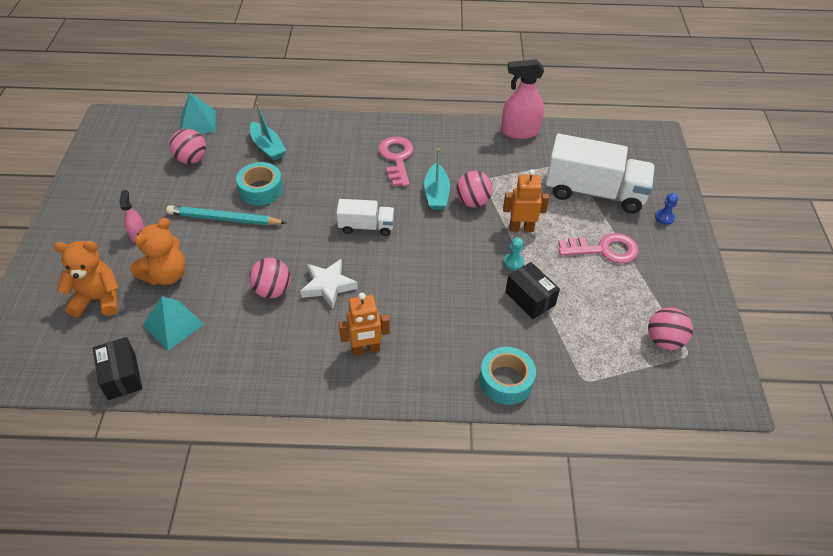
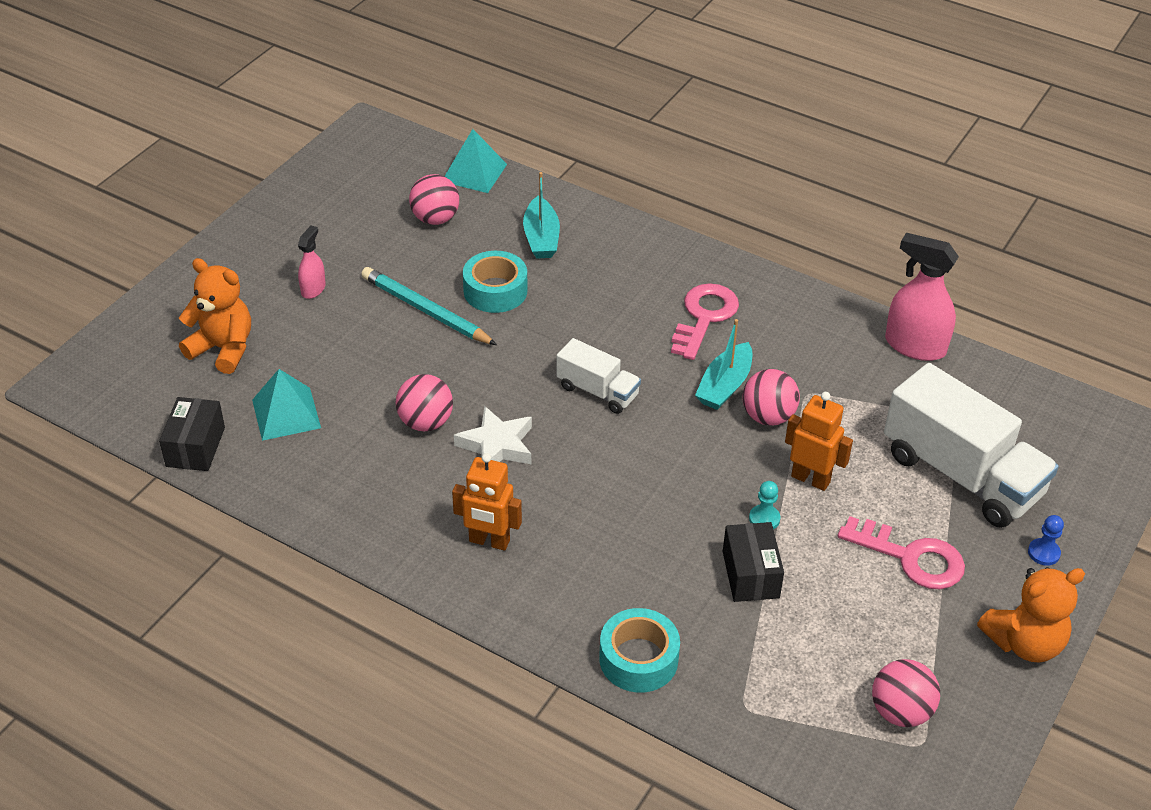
camera: 30 degrees right, 5 degrees down
(166, 275) = (314, 352): orange teddy bear -> orange teddy bear (1024, 642)

